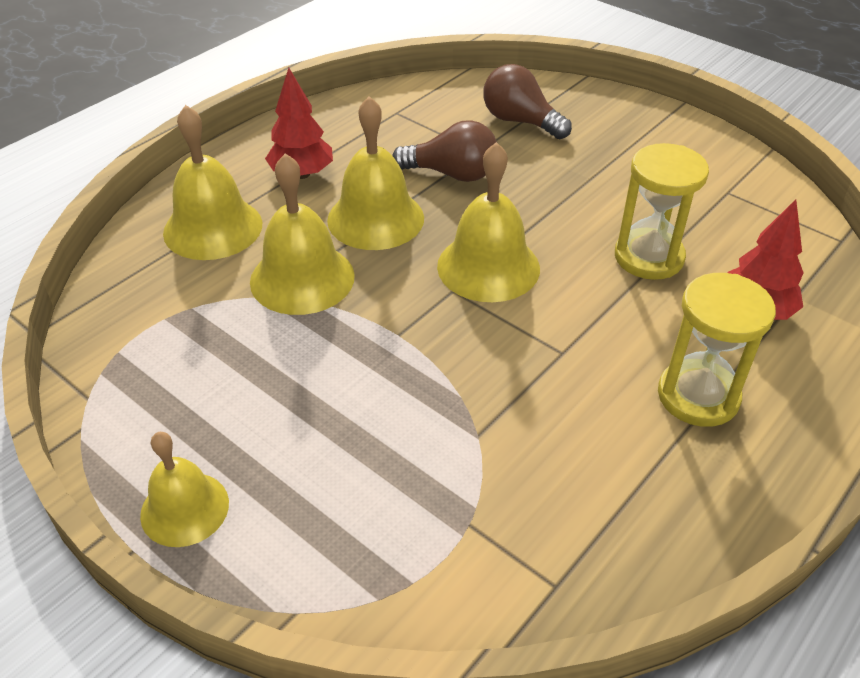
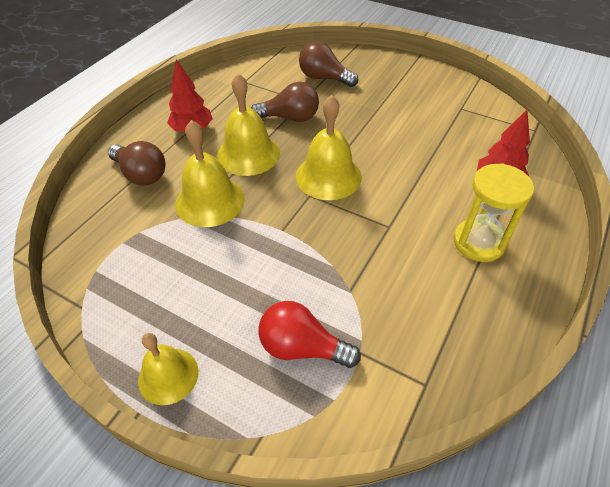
camera: 10 degrees left, 5 degrees up
(213, 228) = (141, 174): yellow bell -> brown light bulb
(385, 503) = (302, 347): none -> red light bulb
(648, 257) = (425, 156): yellow hourglass -> none

